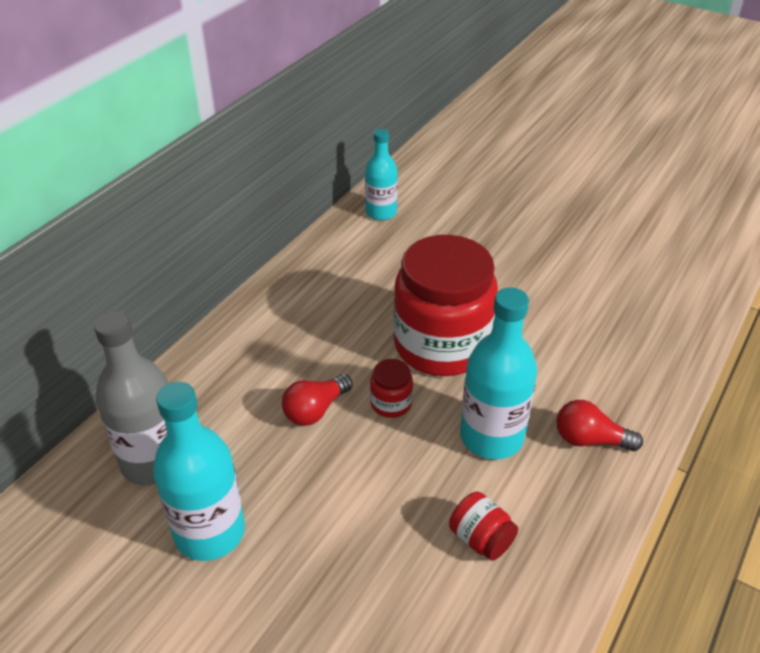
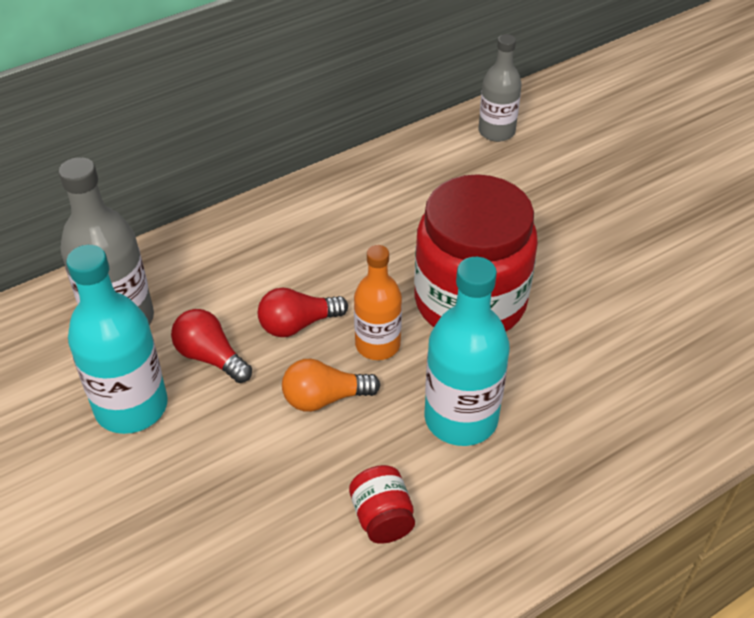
camera: 25 degrees right, 5 degrees up
(375, 461) = (325, 398): none -> orange light bulb
(381, 212) = (496, 131): turquoise bottle -> grey bottle
(391, 403) = (377, 345): red jar -> orange bottle
(590, 440) = (568, 462): red light bulb -> red light bulb (210, 357)

